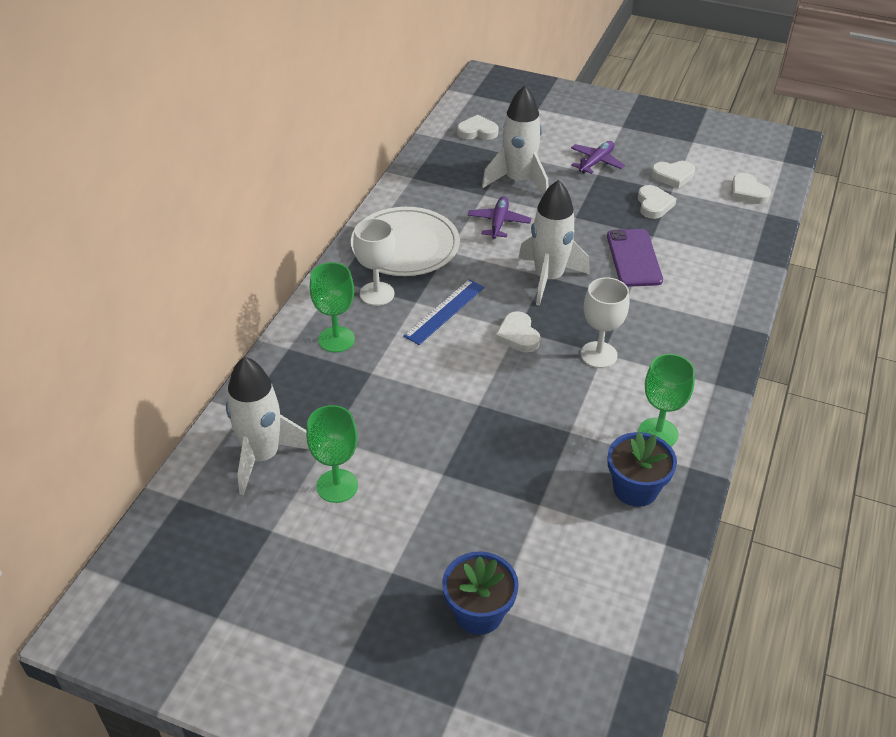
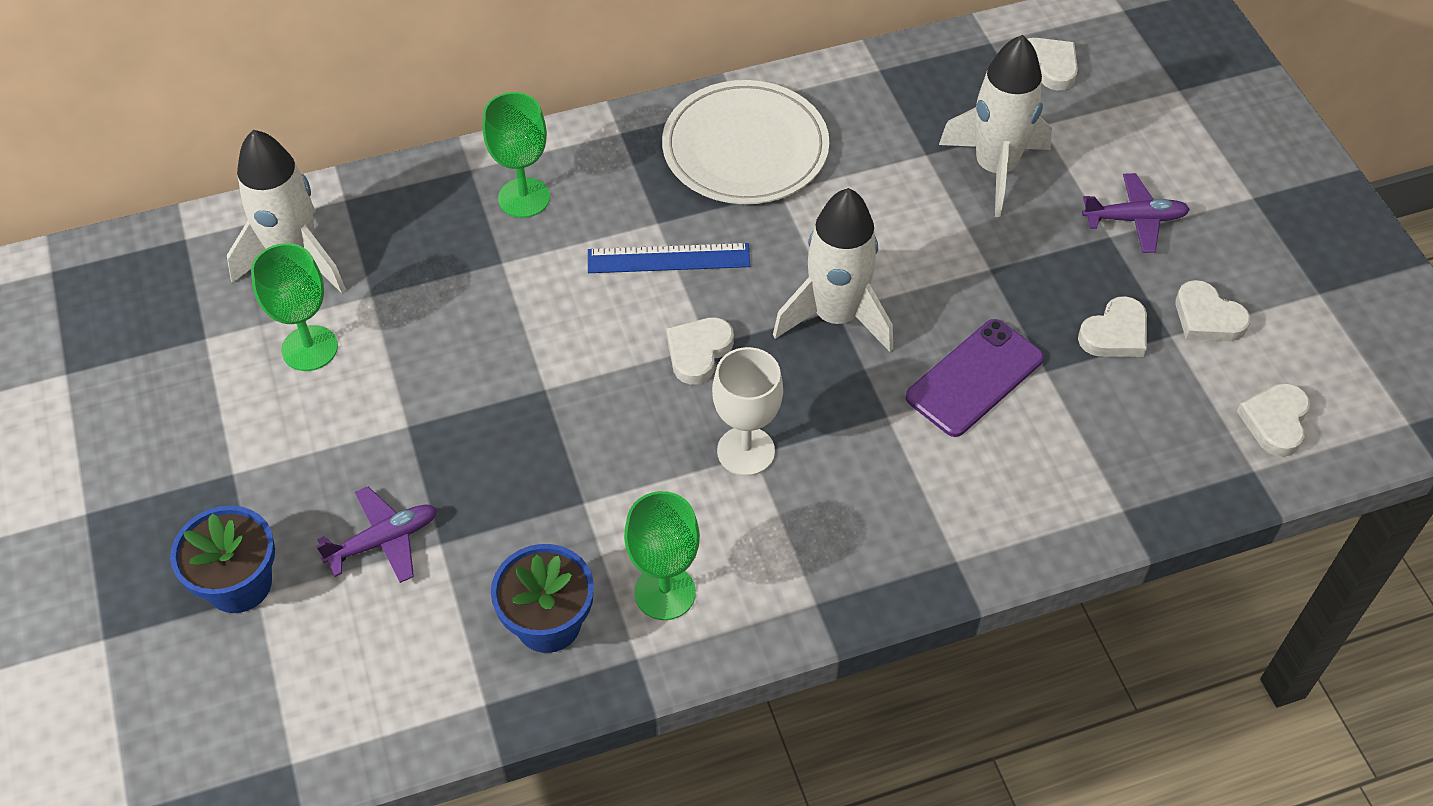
camera: 50 degrees right, 10 degrees up
(377, 294) = (634, 180): white goblet -> none
(498, 222) = (888, 203): purple plane -> purple plane (384, 540)

